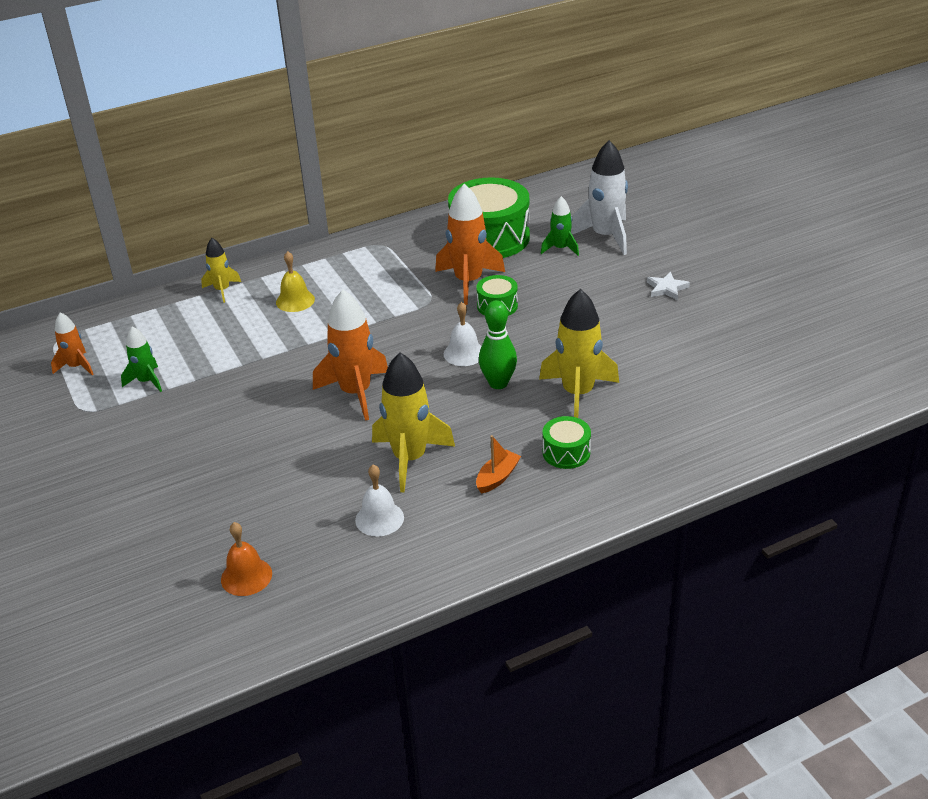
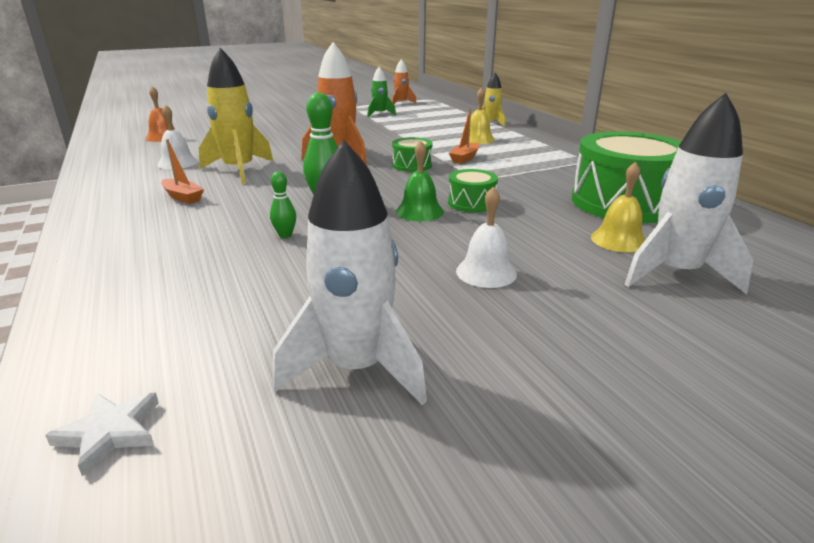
camera: 90 degrees right, 10 degrees down
(369, 309) = (464, 158): none -> orange boat
(464, 353) = (384, 188): white bell -> white bell (486, 272)
(468, 282) = (520, 192): orange rocket -> none
(519, 331) = (419, 211): none -> green bell
(560, 249) = (618, 240): green rocket -> yellow bell
(566, 452) = (189, 225): green drum -> green drum (412, 165)
(577, 394) = (285, 235): yellow rocket -> green bowling pin
(666, 288) = (528, 314): white star -> white star (110, 432)
(734, 341) = (357, 368): none -> white rocket

